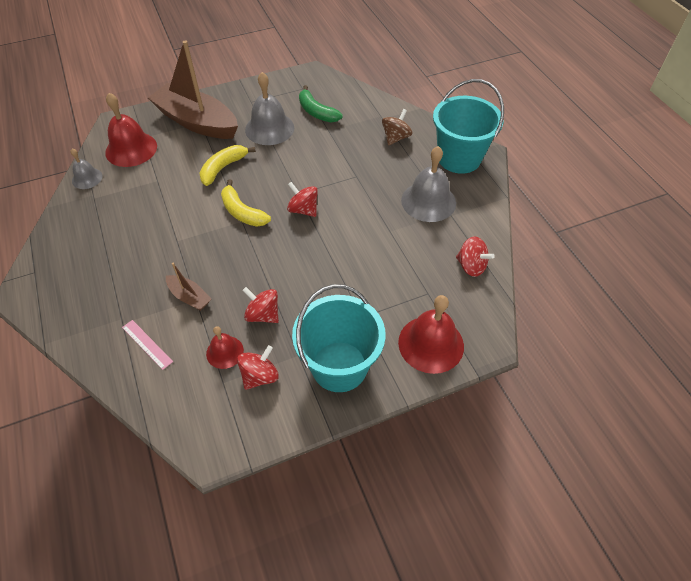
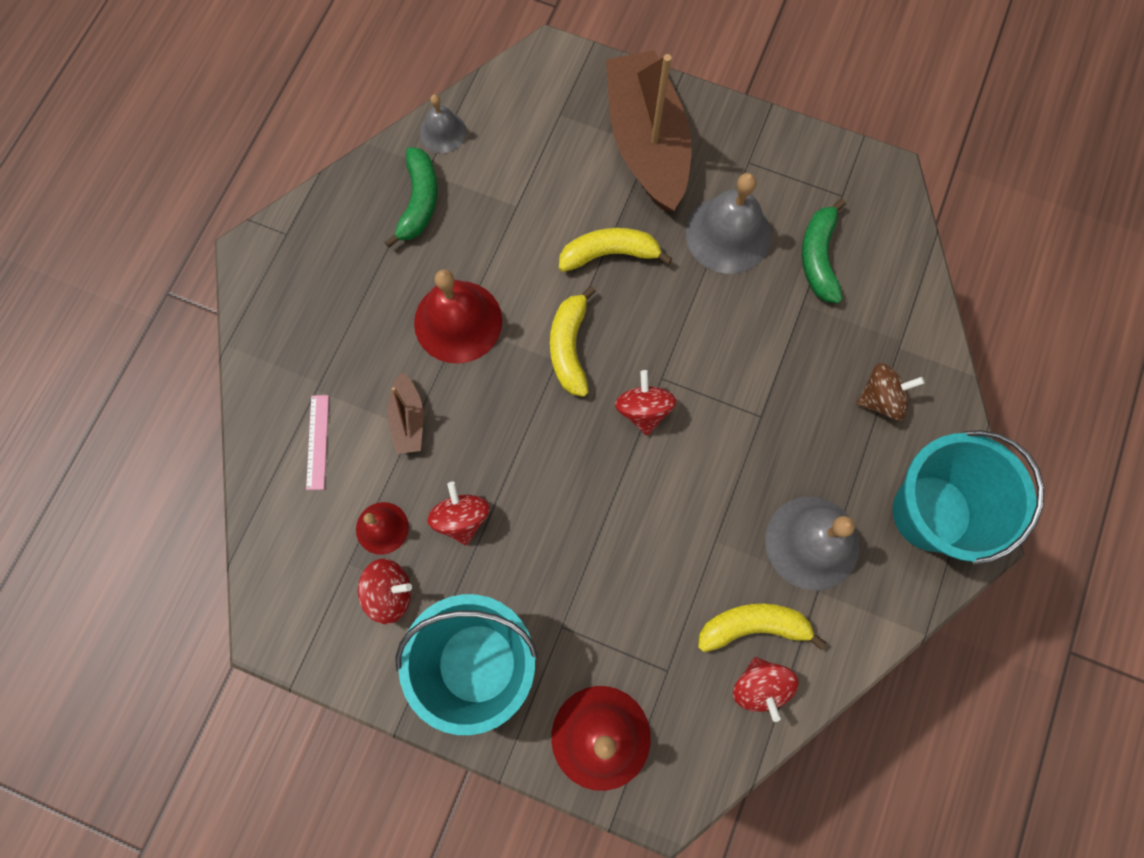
camera: 45 degrees right, 20 degrees up
(102, 211) = (419, 202): none -> green banana
(131, 149) = (529, 124): red bell -> red bell (458, 321)
(442, 247) = (753, 626): none -> yellow banana

